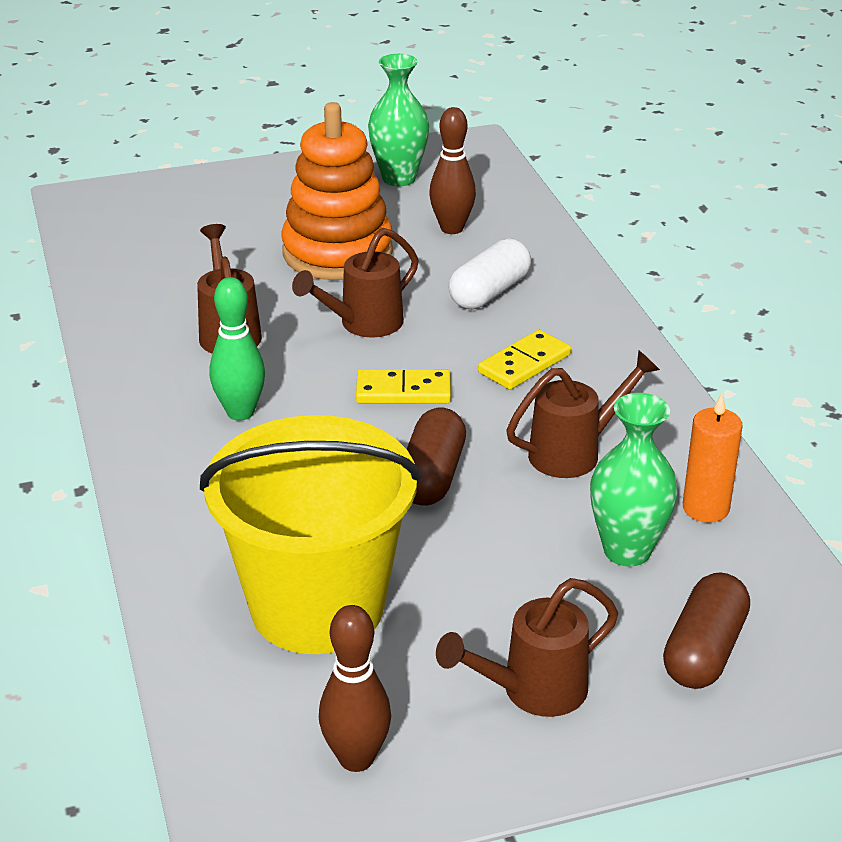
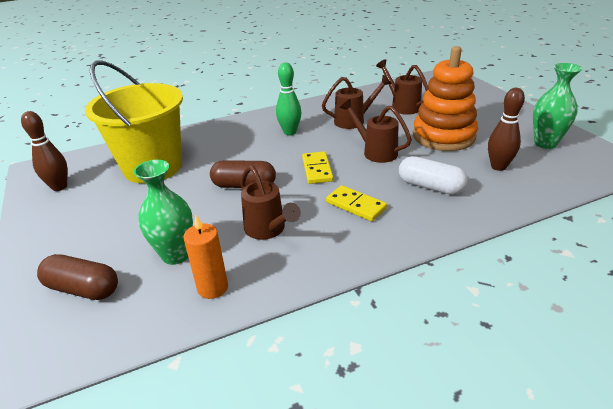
camera: 85 degrees right, 0 degrees up
(533, 691) = (78, 229): brown watering can -> brown watering can (402, 106)

